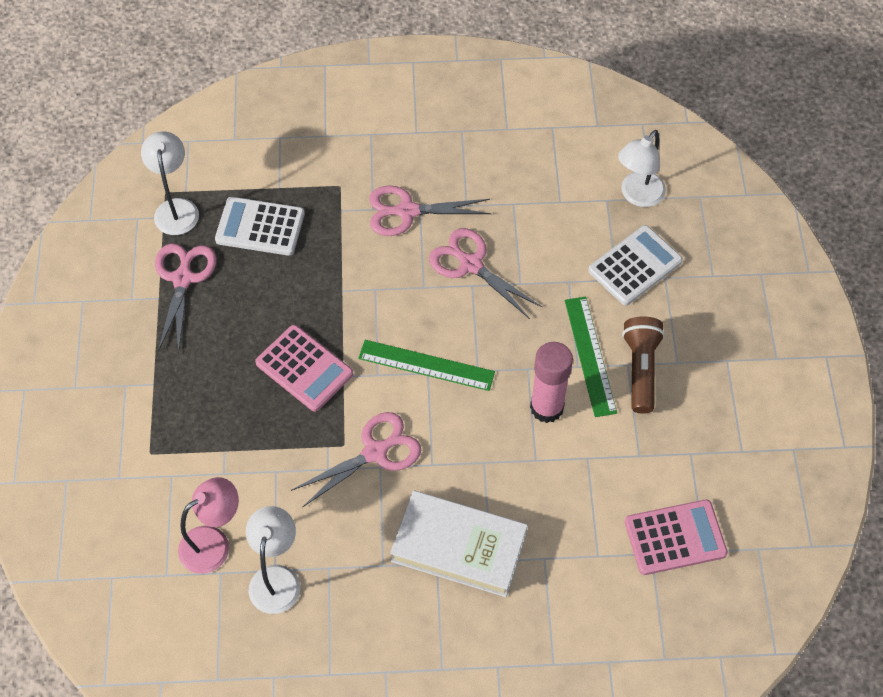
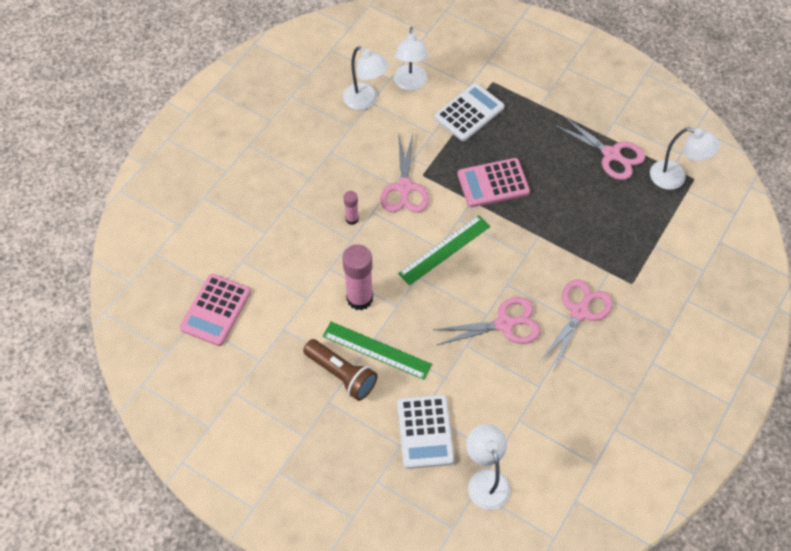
camera: 125 degrees right, 0 degrees up
(214, 543) = (410, 83): pink lamp -> white lamp
(260, 227) = (626, 217): white calculator -> white calculator (469, 112)
(457, 479) = (352, 219): none -> pink glue stick
(459, 547) = (309, 194): white book -> none

